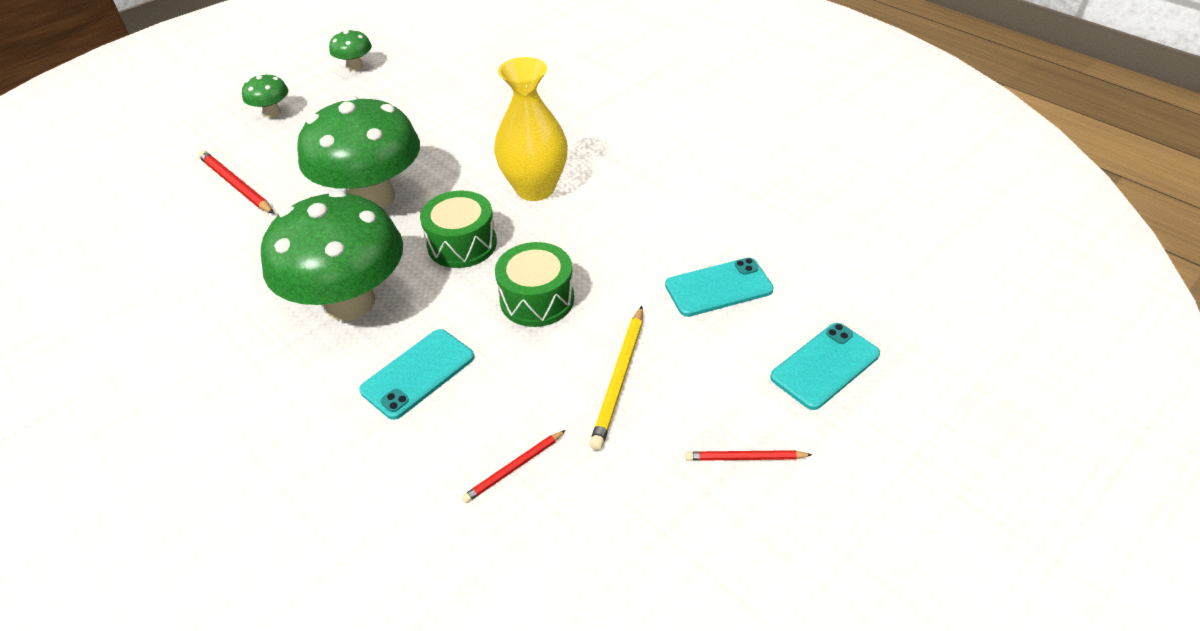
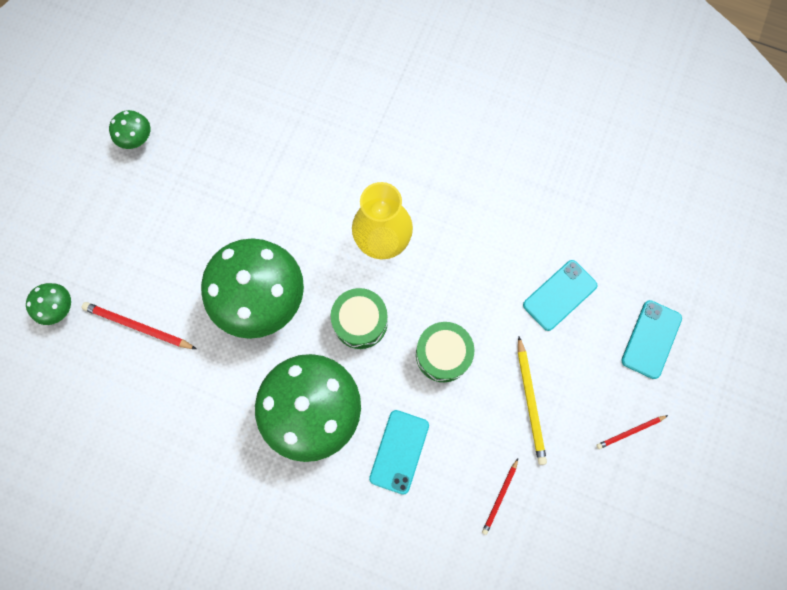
camera: 25 degrees left, 30 degrees up
(272, 113) = (105, 229): green mushroom -> green mushroom (60, 308)

